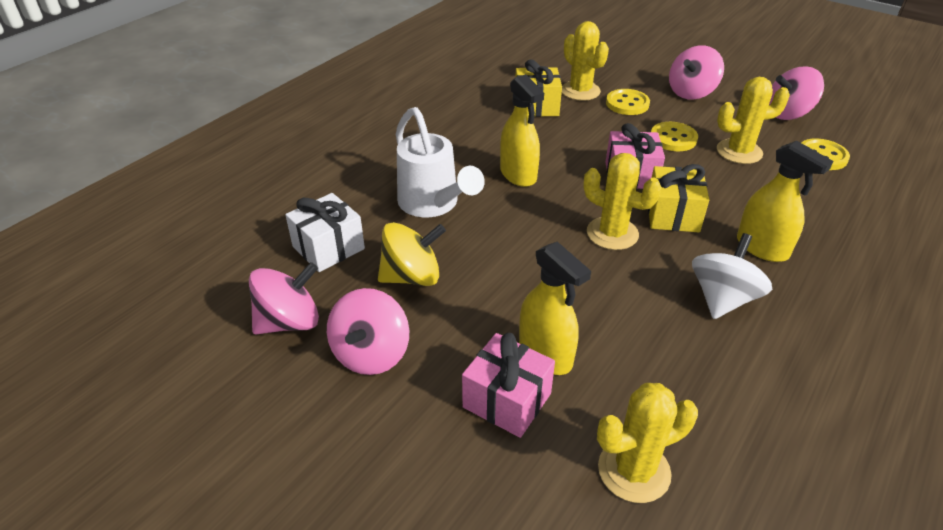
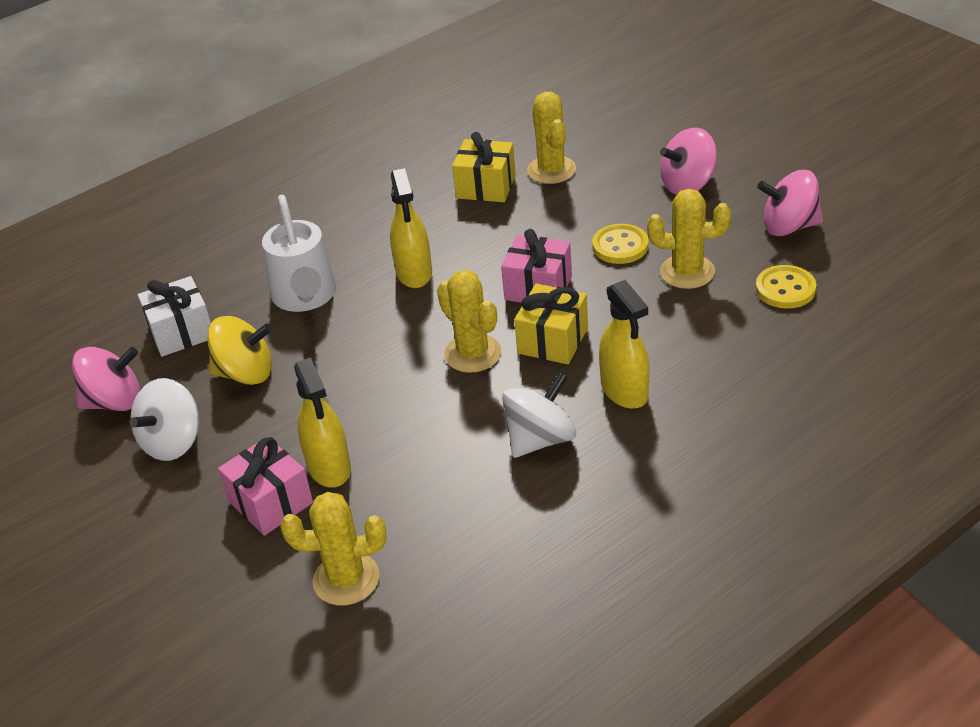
camera: 20 degrees right, 0 degrees up
(371, 354) = (173, 442): pink spinning top -> white spinning top
(627, 104) = (597, 193): yellow button -> none

